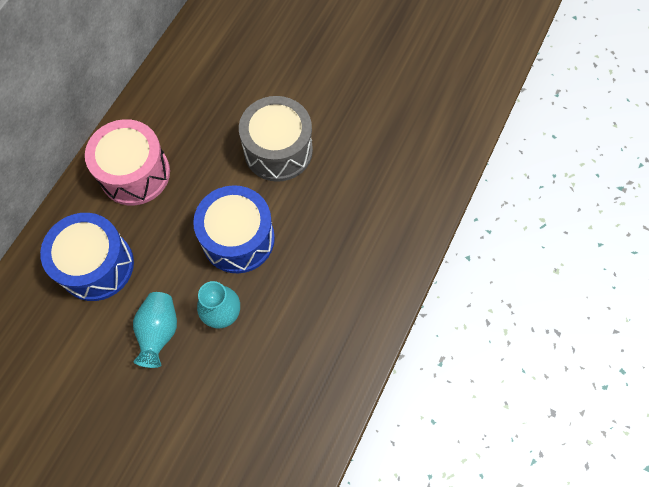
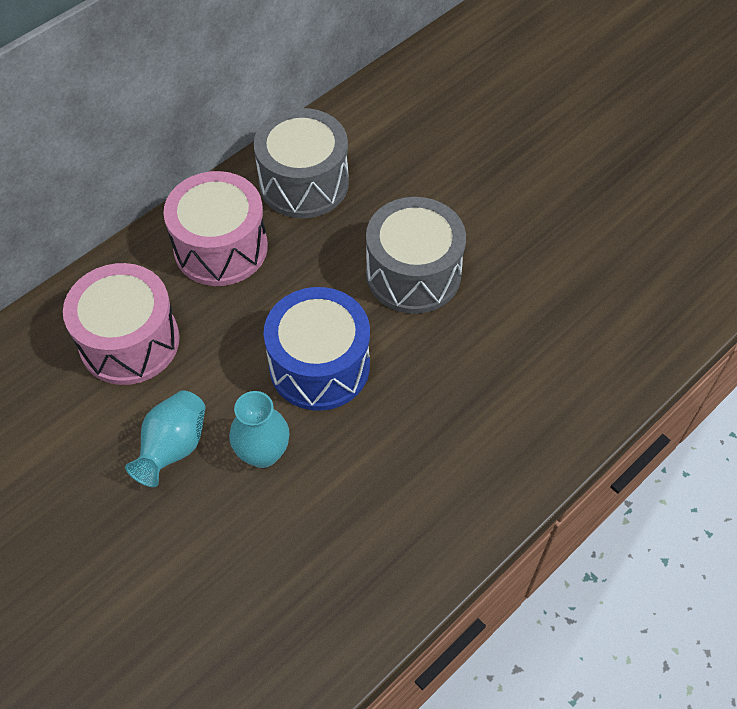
camera: 20 degrees right, 10 degrees down
(96, 265) = (129, 341): blue drum -> pink drum
(176, 105) = (304, 183): none -> grey drum

